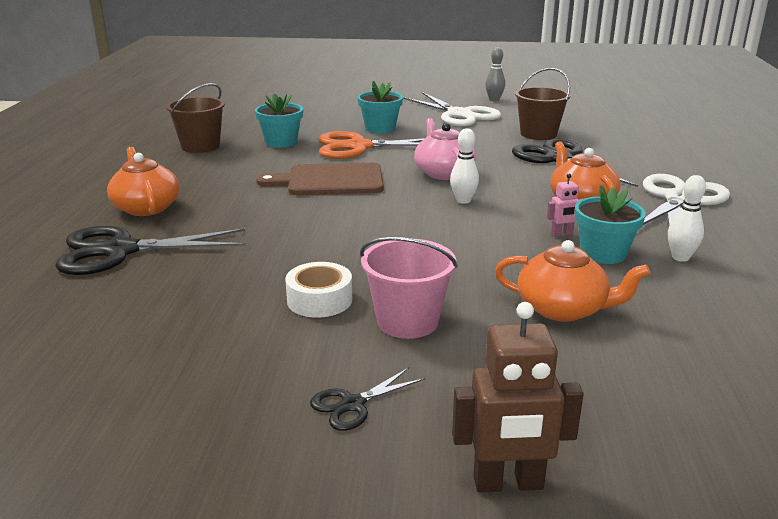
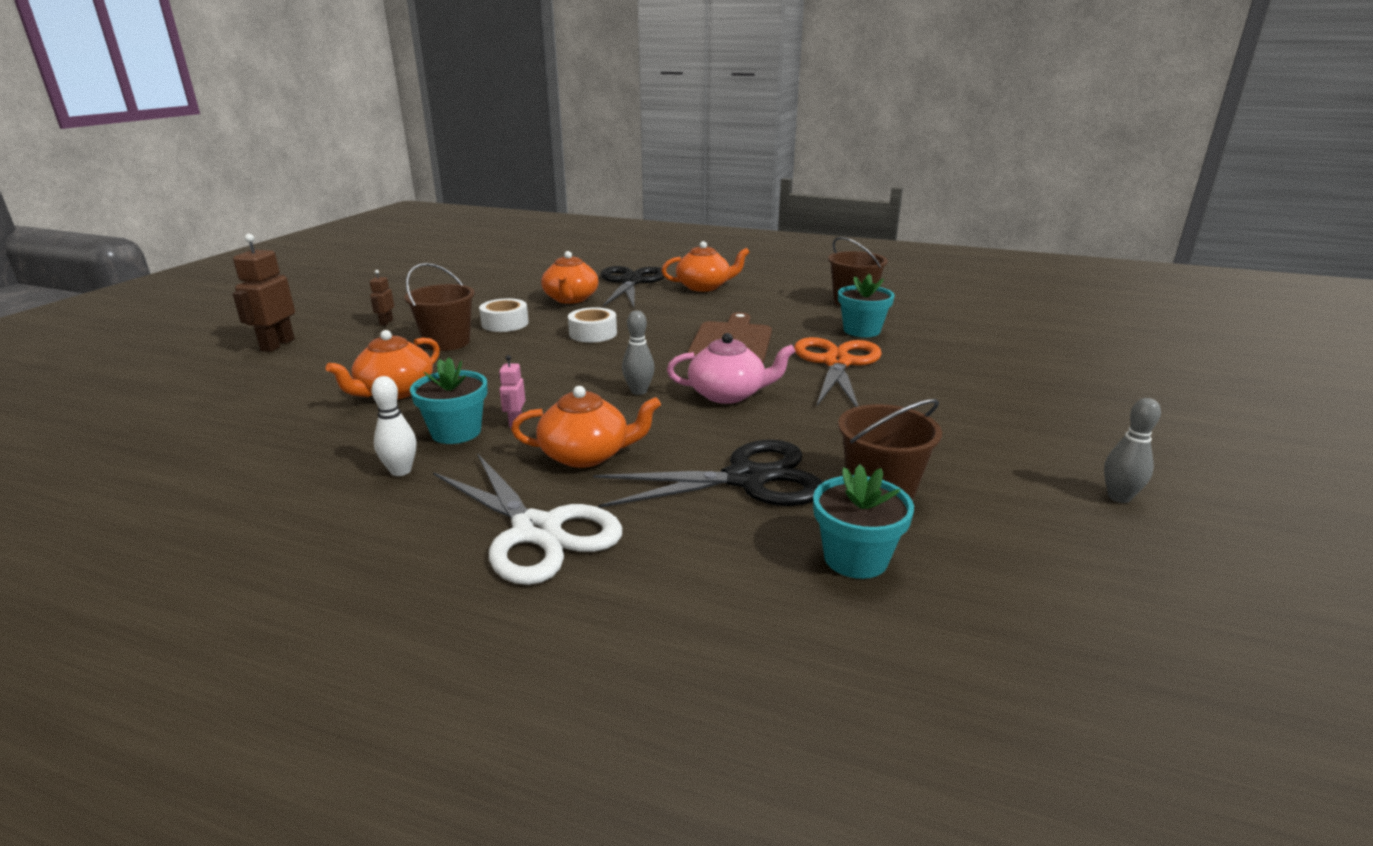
camera: 105 degrees right, 0 degrees up
(204, 277) = (571, 299): none -> orange teapot
(333, 241) = (593, 333): none -> white tape
(353, 404) = (386, 322): black scissors -> brown robot
(380, 128) = (915, 381): turquoise flower pot -> turquoise flower pot (855, 558)
(407, 321) = (447, 342): pink bucket -> brown bucket
(459, 115) = (997, 445): white scissors -> none
(463, 200) = (639, 391): white bowling pin -> grey bowling pin

